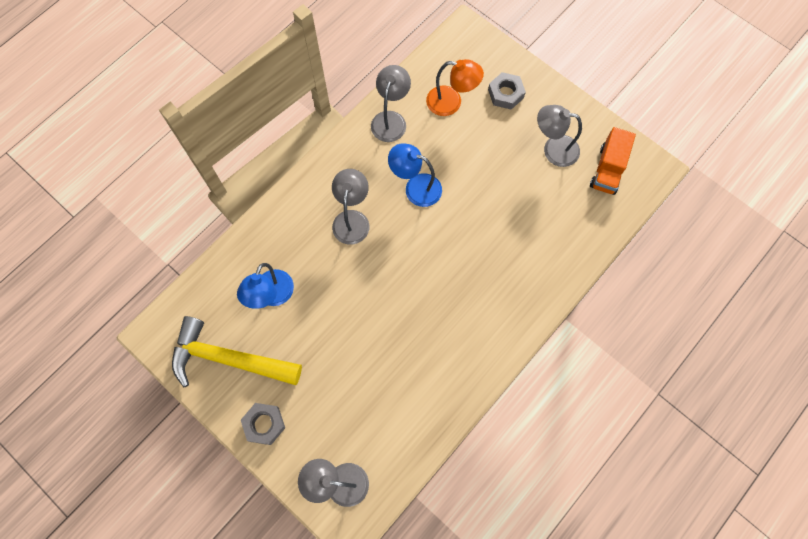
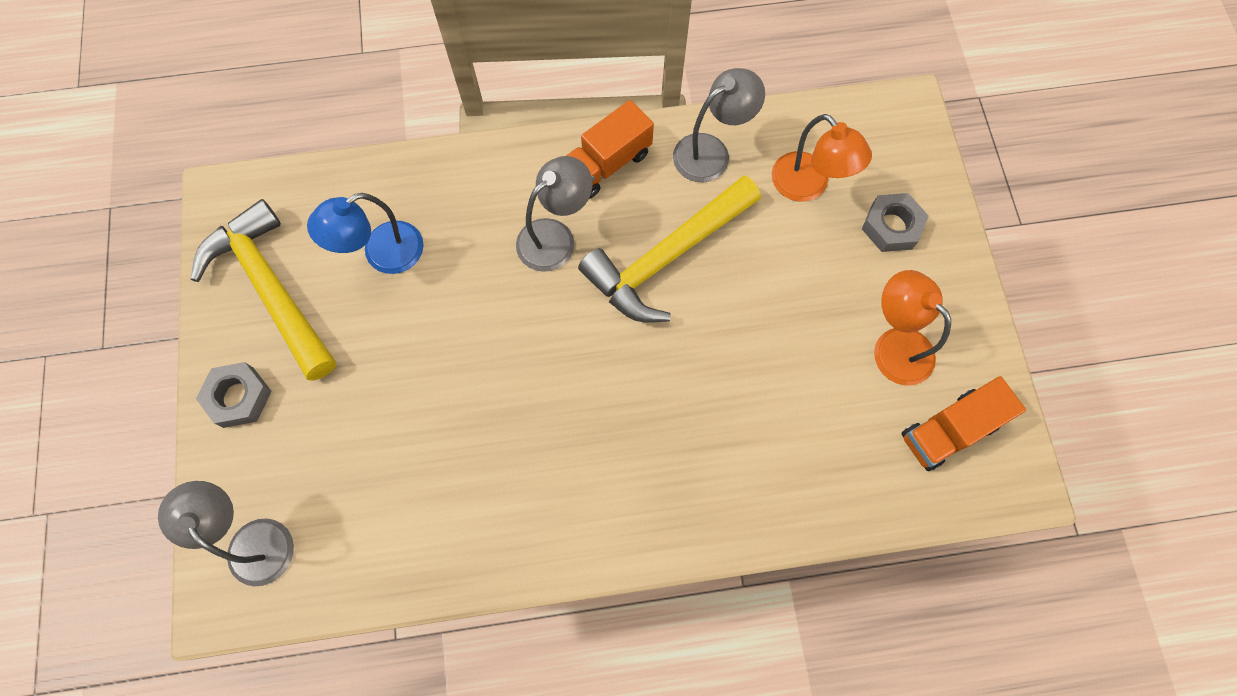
camera: 40 degrees right, 0 degrees up
(345, 164) = (606, 164): none -> orange truck
(415, 187) = (667, 257): blue lamp -> yellow hammer
(553, 149) = (894, 345): grey lamp -> orange lamp

